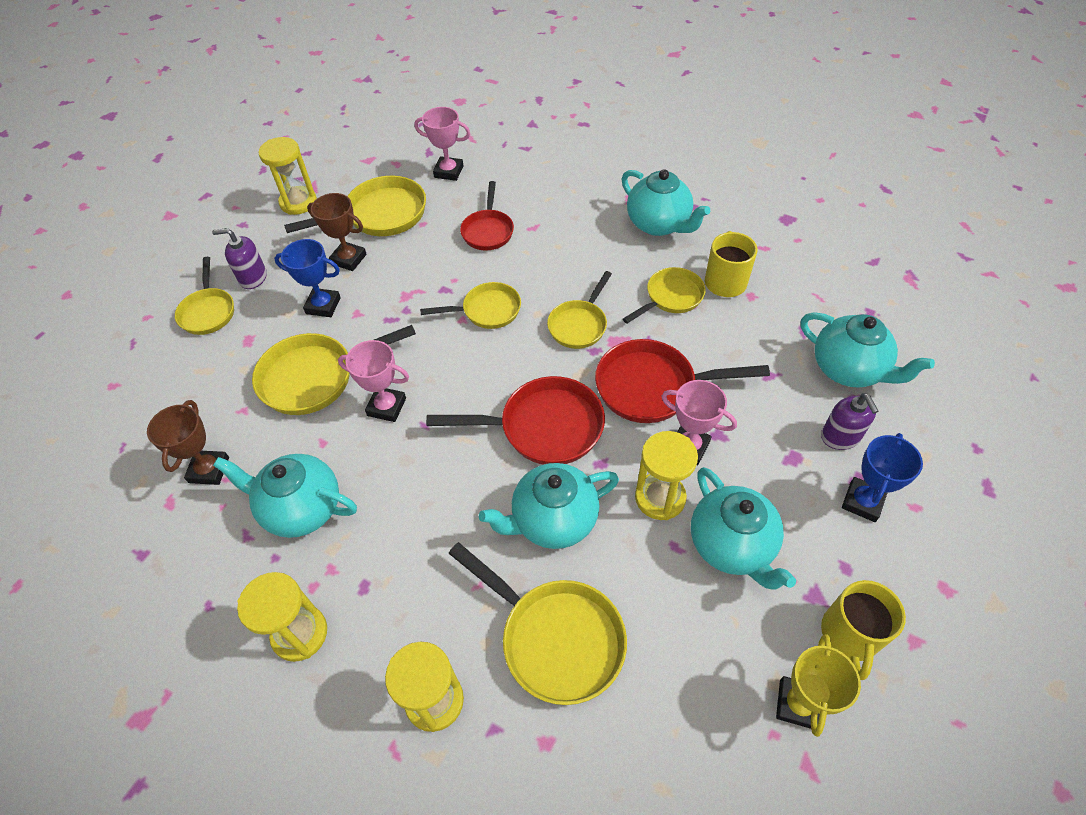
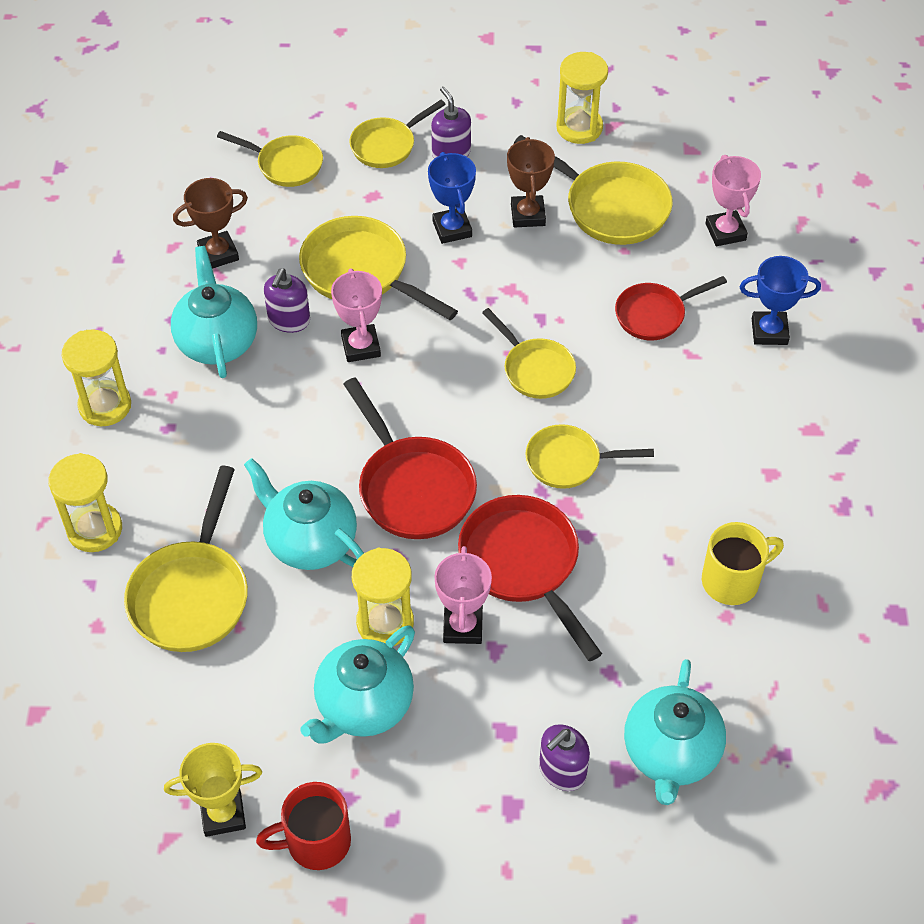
camera: 60 degrees right, 0 degrees up
(321, 445) = (289, 320): none -> purple soap dispenser
(659, 224) = (785, 477): turquoise teapot -> none
(671, 297) = (669, 534): yellow pan -> yellow pan (285, 164)
(849, 636) = (315, 842): yellow mug -> red mug
(862, 502) = (484, 815): blue trophy -> blue trophy (769, 331)

